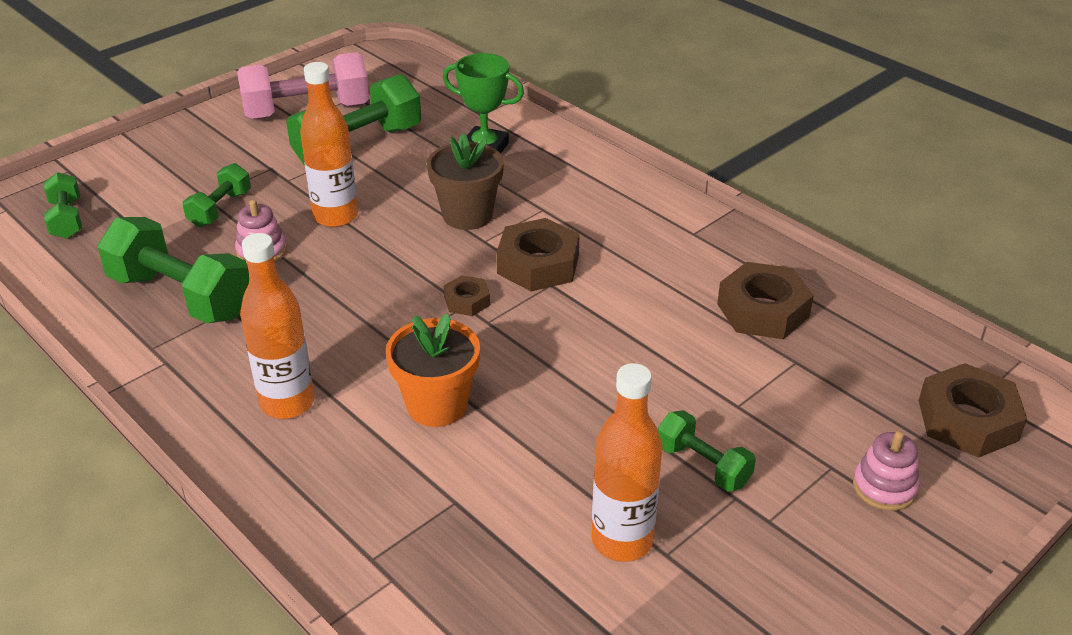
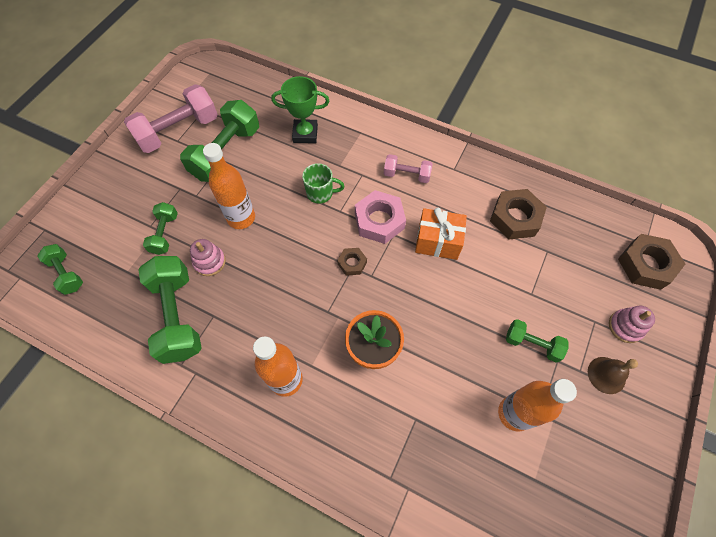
camera: 20 degrees left, 25 degrees up
(181, 296) = (177, 316): green dumbbell -> green dumbbell turned 60 degrees clockwise
(467, 215) = (320, 193): brown flower pot -> green mug
(538, 264) = (379, 221): brown nut -> pink nut
(612, 224) = (406, 175): none -> pink dumbbell
(617, 308) = (438, 241): none -> orange gift
(814, 538) = (606, 375): none -> brown bell

